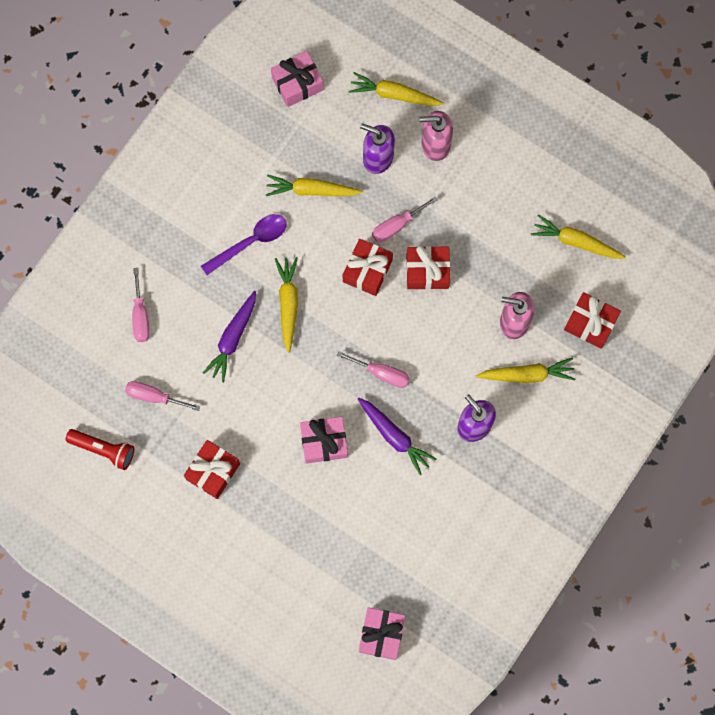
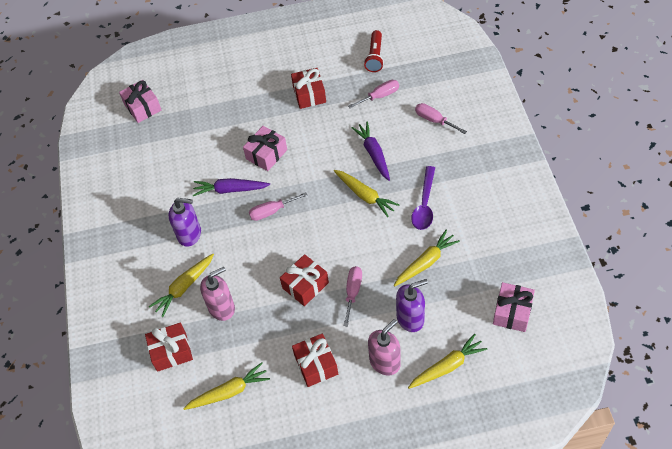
camera: 140 degrees right, 20 degrees down
(103, 449) = (375, 57): red flashlight -> red flashlight turned 60 degrees counterclockwise
(367, 271) = (341, 252): red gift -> red gift (316, 365)

